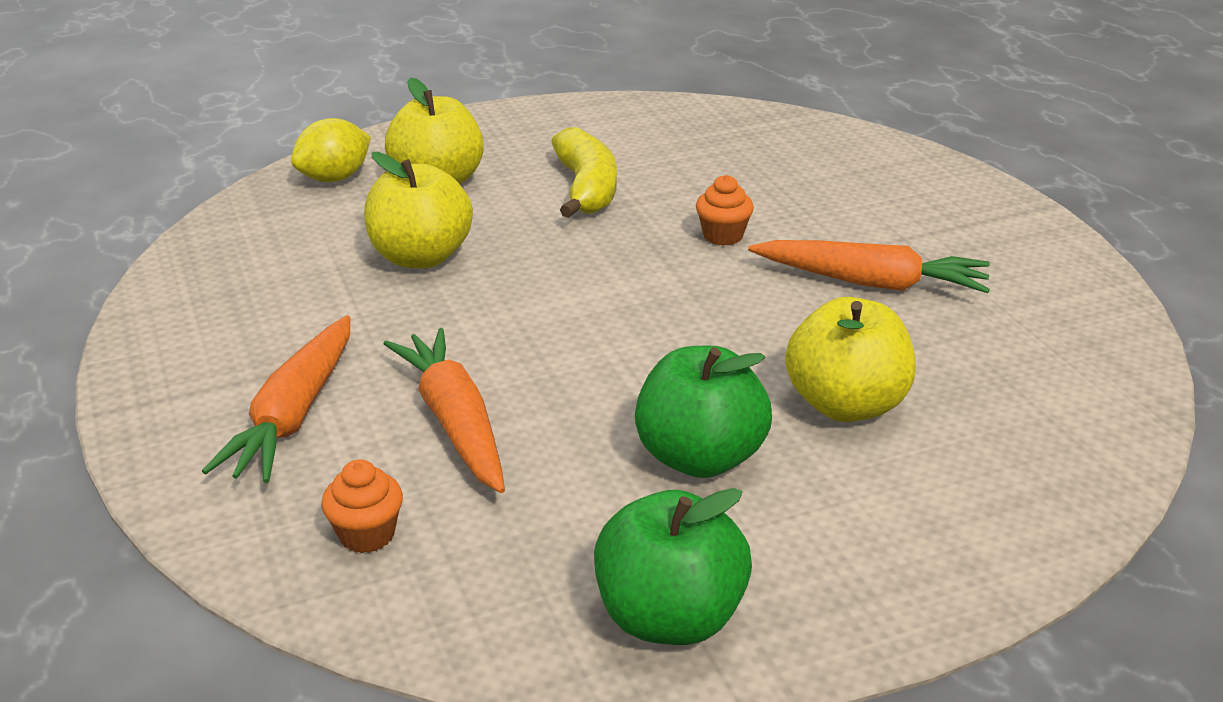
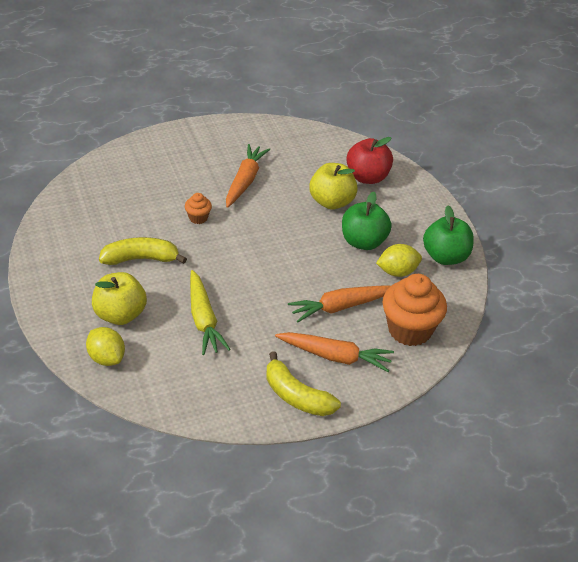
camera: 90 degrees left, 10 degrees up
(191, 367) = (296, 396): none -> yellow banana
(367, 534) = (410, 330): orange cupcake -> orange cupcake, size x2.14
(421, 257) = (204, 320): yellow apple -> yellow carrot
(590, 516) = (397, 272): none -> yellow lemon
(982, 466) = (367, 177): none -> red apple

